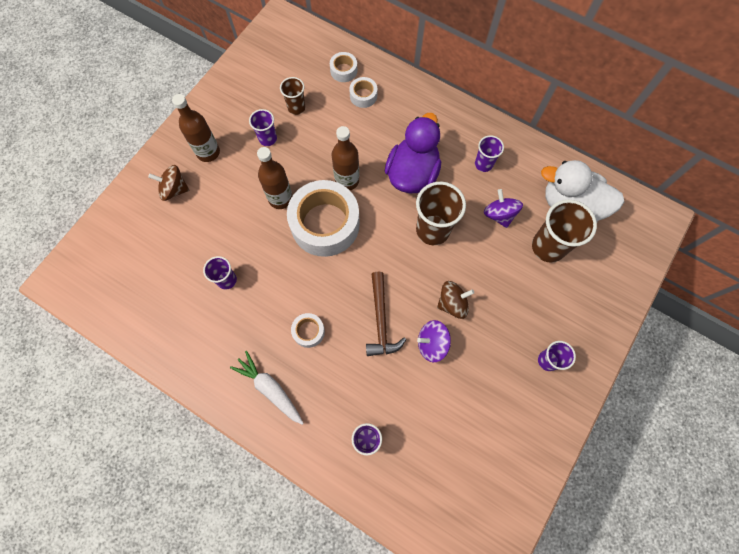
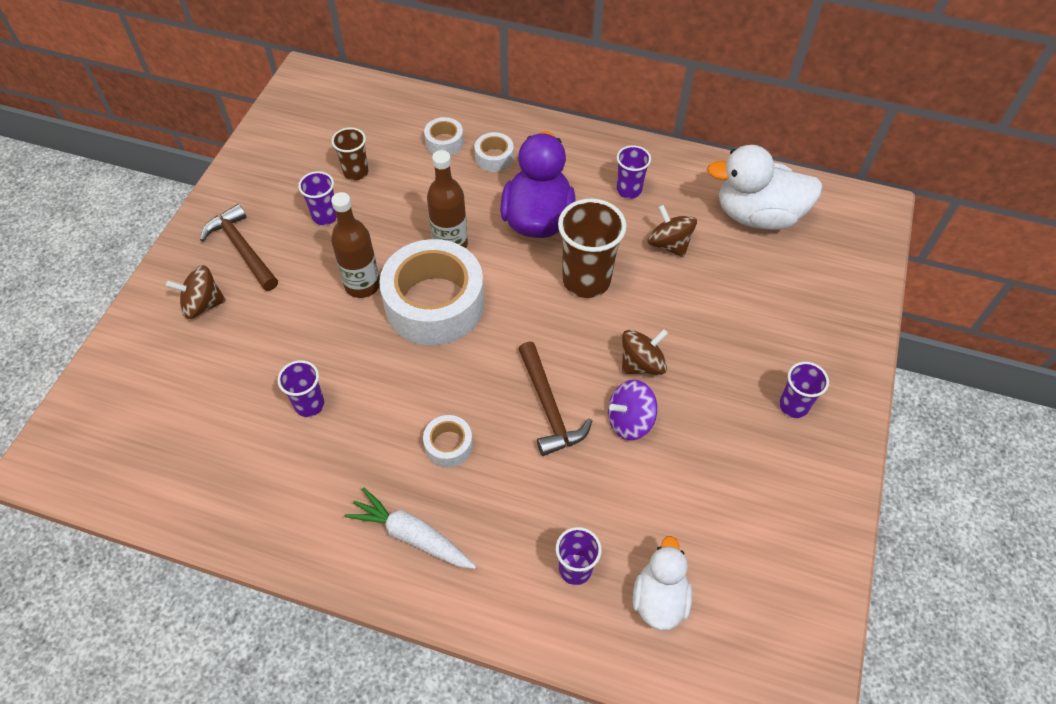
camera: 15 degrees left, 15 degrees down
(208, 152) = (242, 249): brown bottle -> brown hammer
(343, 71) = (409, 118): white tape -> white tape (494, 157)
(415, 473) = (659, 599): none -> white duck
(499, 215) = (669, 244): purple spinning top -> brown spinning top
(548, 247) = (745, 268): brown cup -> none

